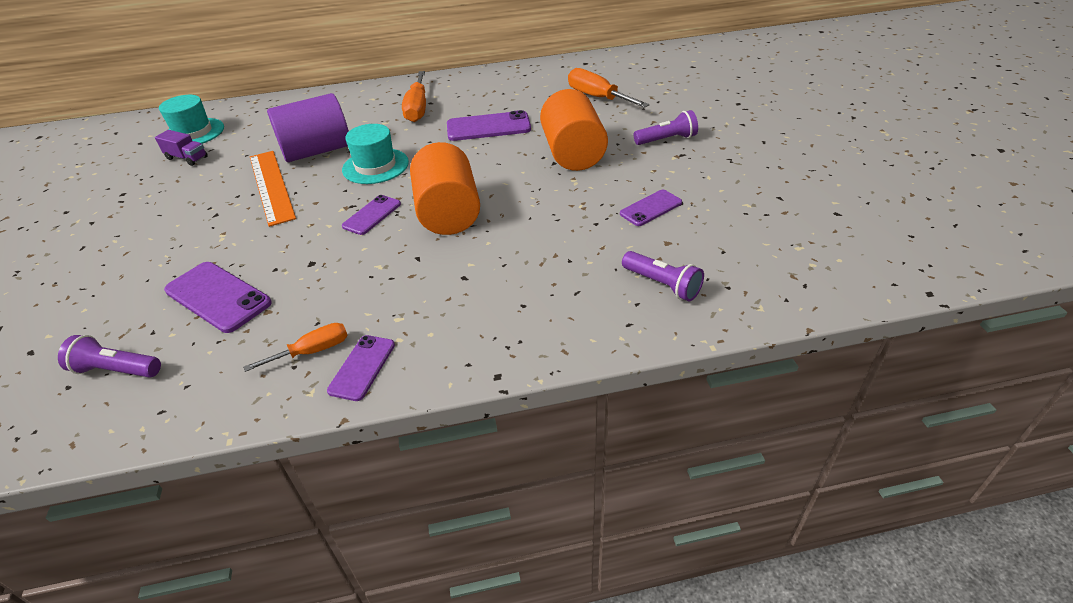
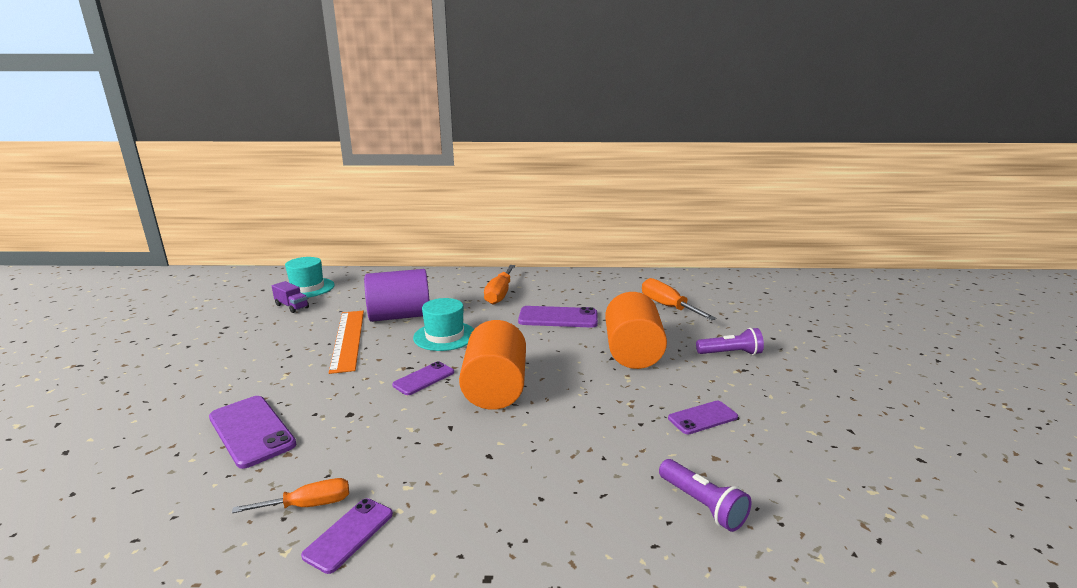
camera: 10 degrees right, 20 degrees down
(116, 370) = (123, 485): purple flashlight -> none

